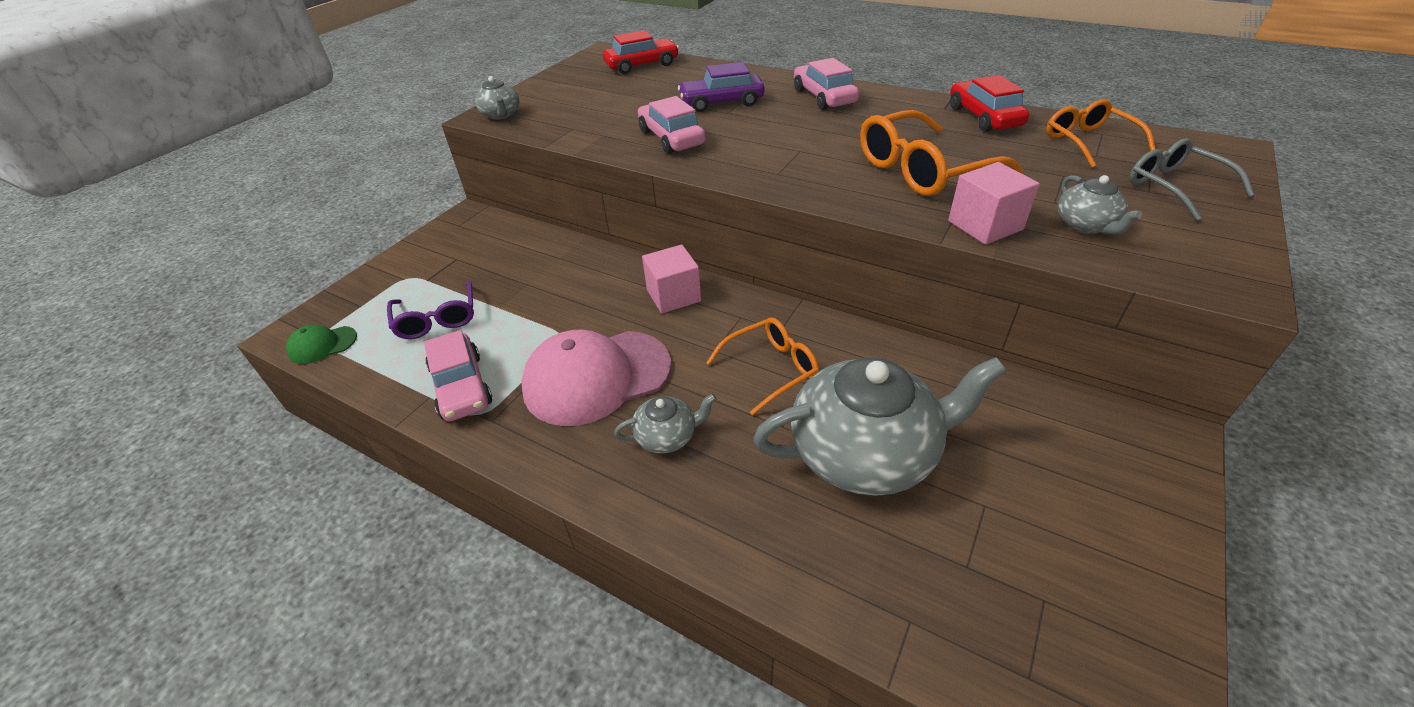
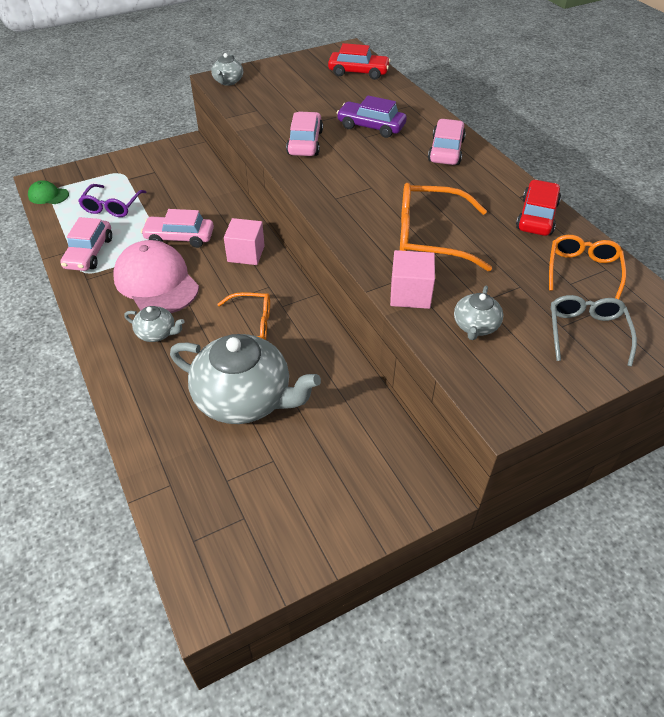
camera: 30 degrees right, 5 degrees up
(570, 314) = (179, 237): none -> pink car
(597, 377) = (156, 282): pink cap -> pink cap turned 45 degrees clockwise

